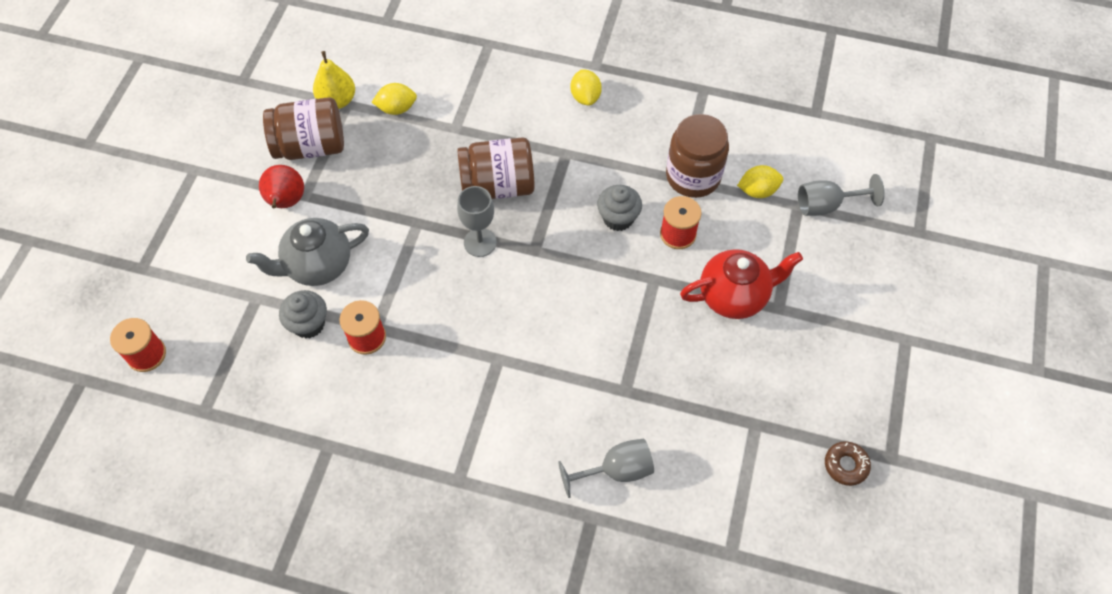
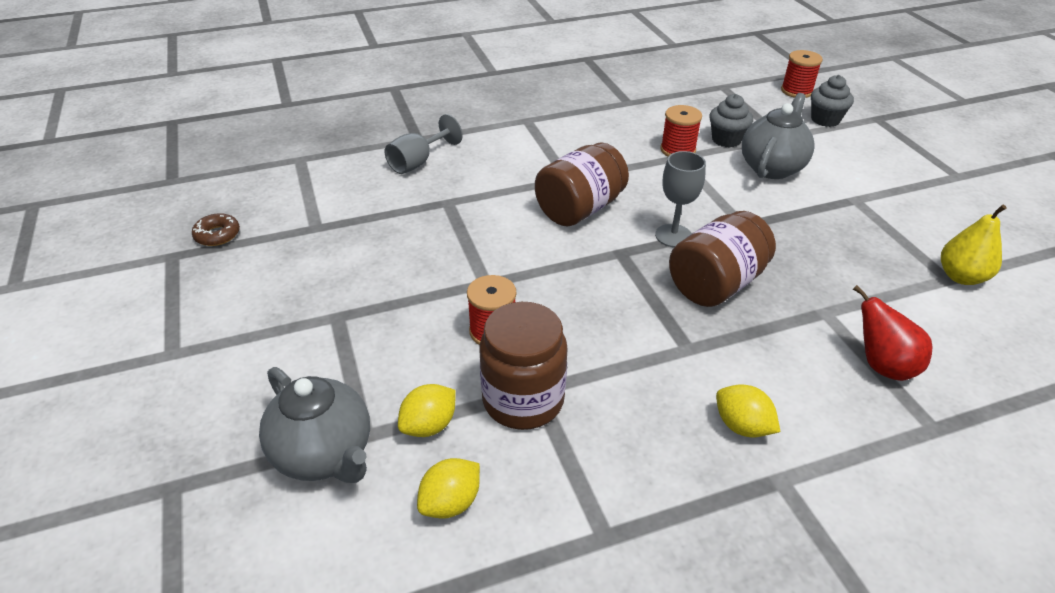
camera: 145 degrees right, 20 degrees down
(286, 202) = (860, 189): red pear -> red pear (882, 366)
(310, 146) = (913, 232): brown jar -> brown jar (580, 209)
(396, 108) = (903, 299): yellow lemon -> yellow lemon (451, 503)
(618, 218) = (568, 315): grey cupcake -> grey cupcake (825, 120)
(734, 296) = (392, 305): red teapot -> none
(826, 205) = (325, 455): grey goblet -> grey teapot

